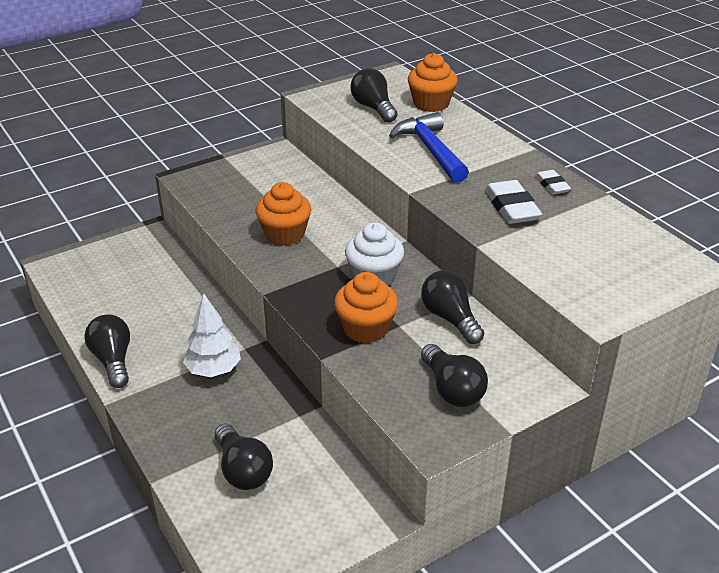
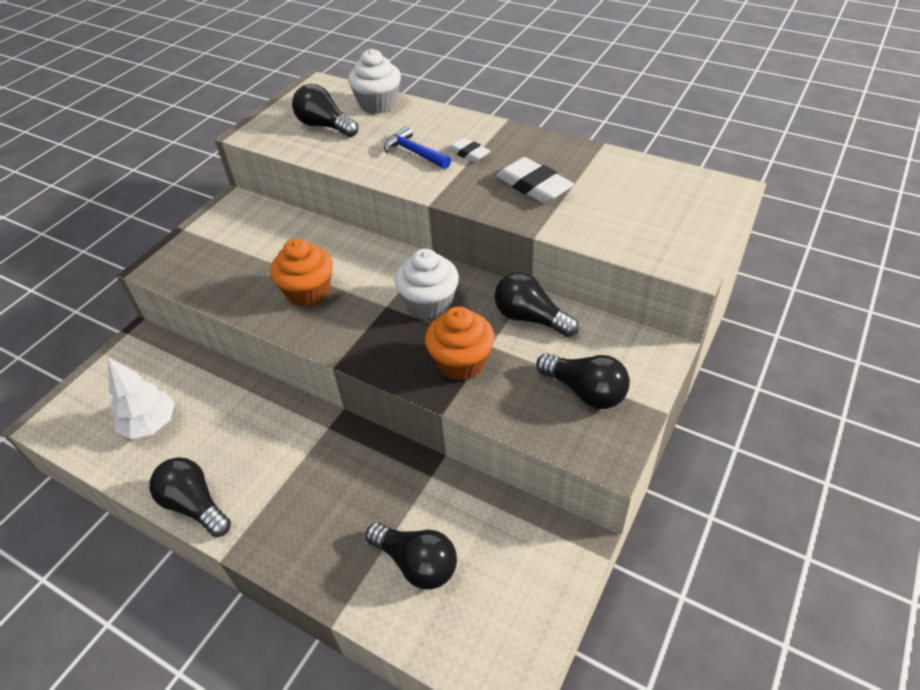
camera: 25 degrees left, 10 degrees up
(213, 370) = (312, 466): white tree -> white tree (151, 424)
(431, 104) = (378, 104): orange cupcake -> white cupcake
(431, 150) = (414, 152): blue hammer -> blue hammer, size x0.63
(552, 185) = (551, 151): white eraser -> white eraser (468, 153)

